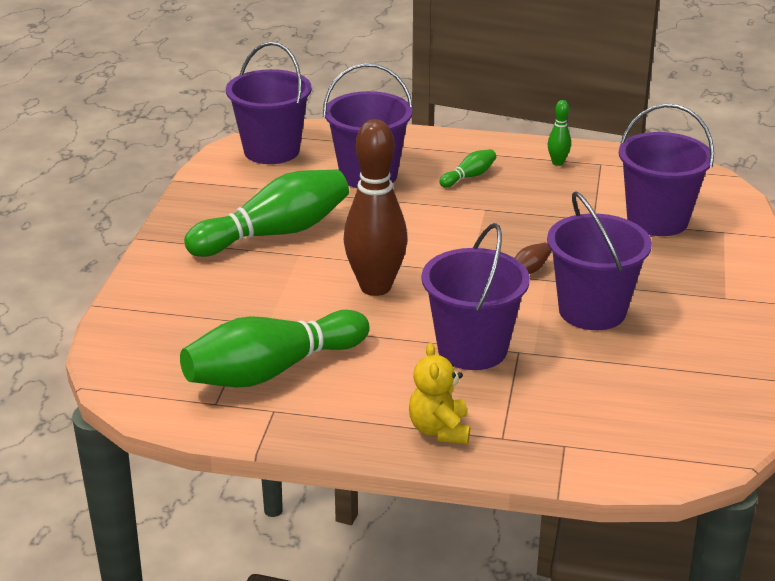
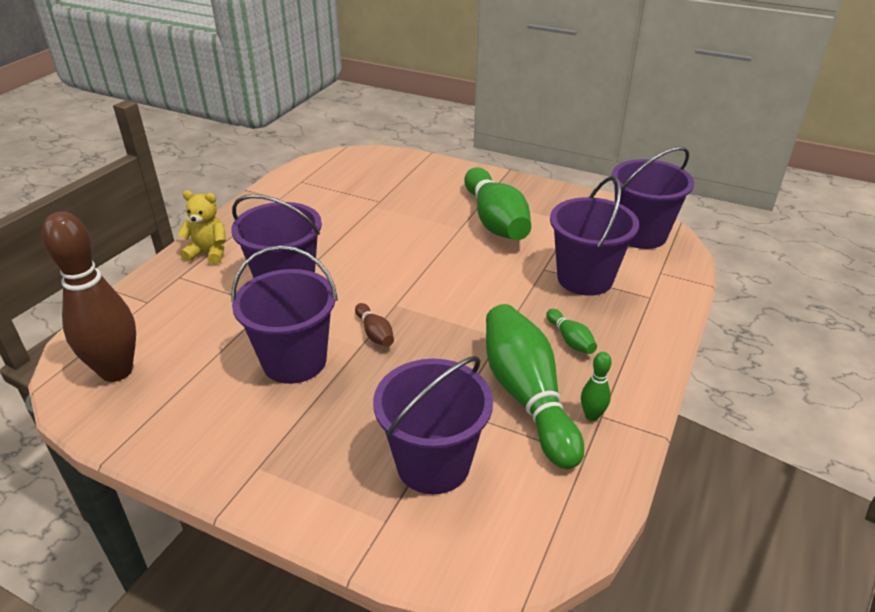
camera: 105 degrees right, 5 degrees up
(272, 371) = (319, 201): green bowling pin -> green bowling pin (527, 396)
(375, 287) = (395, 254): brown bowling pin -> brown bowling pin (116, 371)

